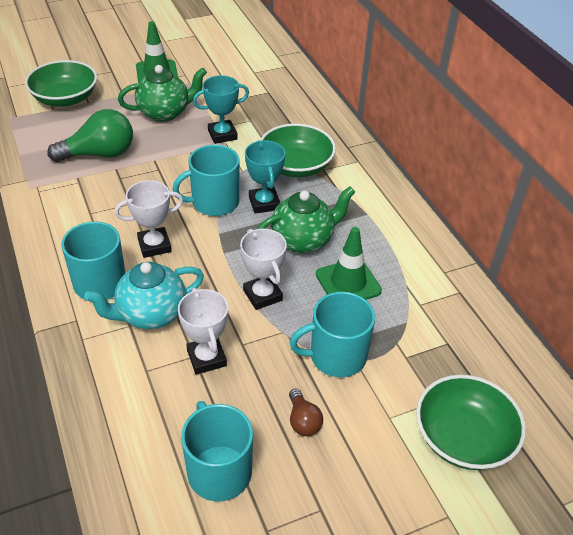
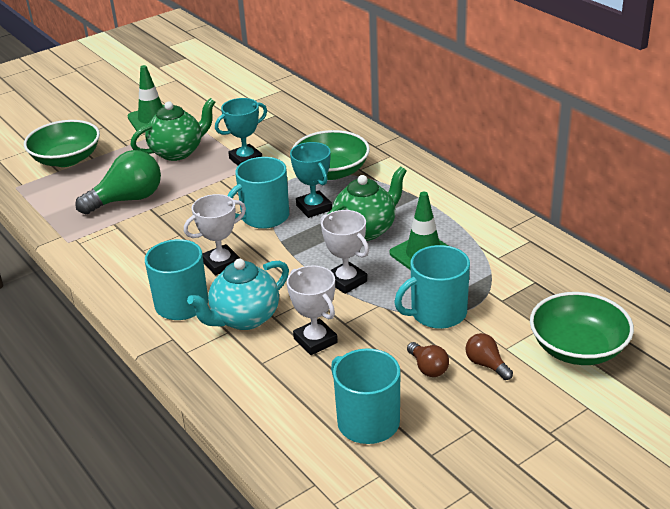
camera: 10 degrees left, 10 degrees down
(362, 433) = (486, 365): none -> brown light bulb

